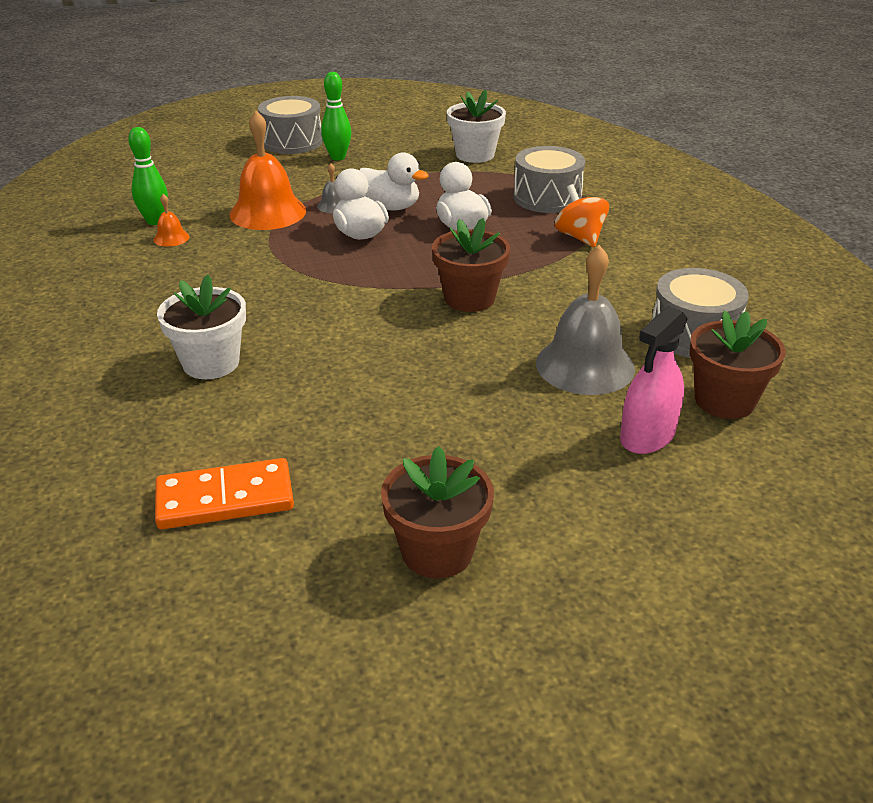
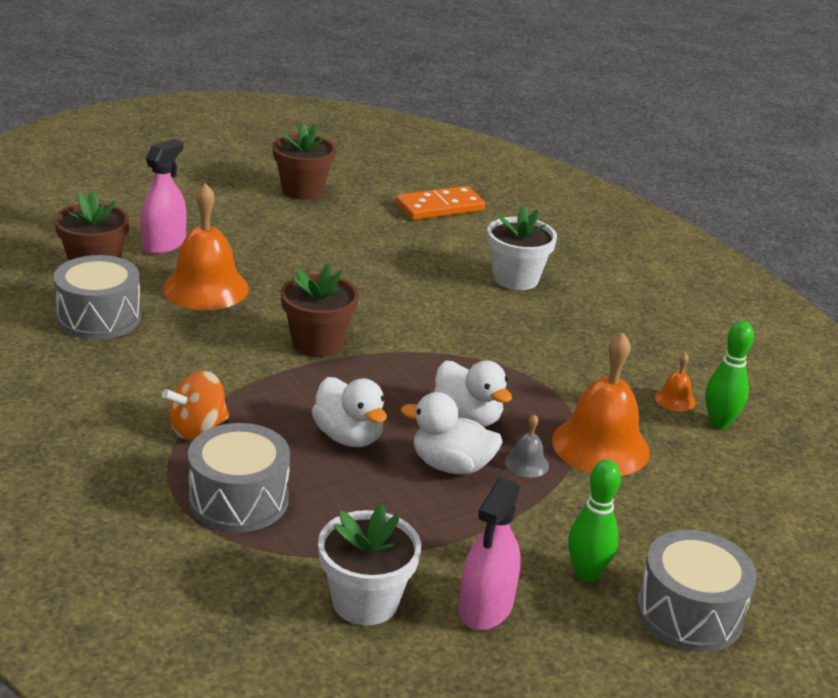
camera: 165 degrees right, 5 degrees down
(406, 149) = (486, 607): none -> pink spray bottle
(580, 237) = (197, 429): orange spinning top -> orange spinning top turned 90 degrees clockwise
(585, 365) = (206, 288): grey bell -> orange bell

